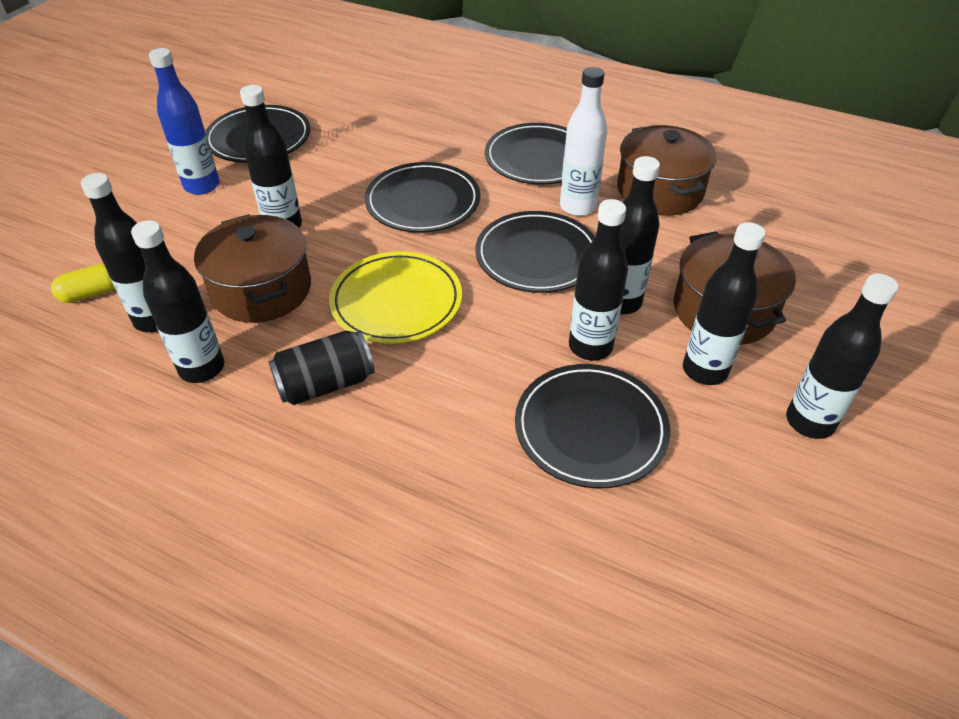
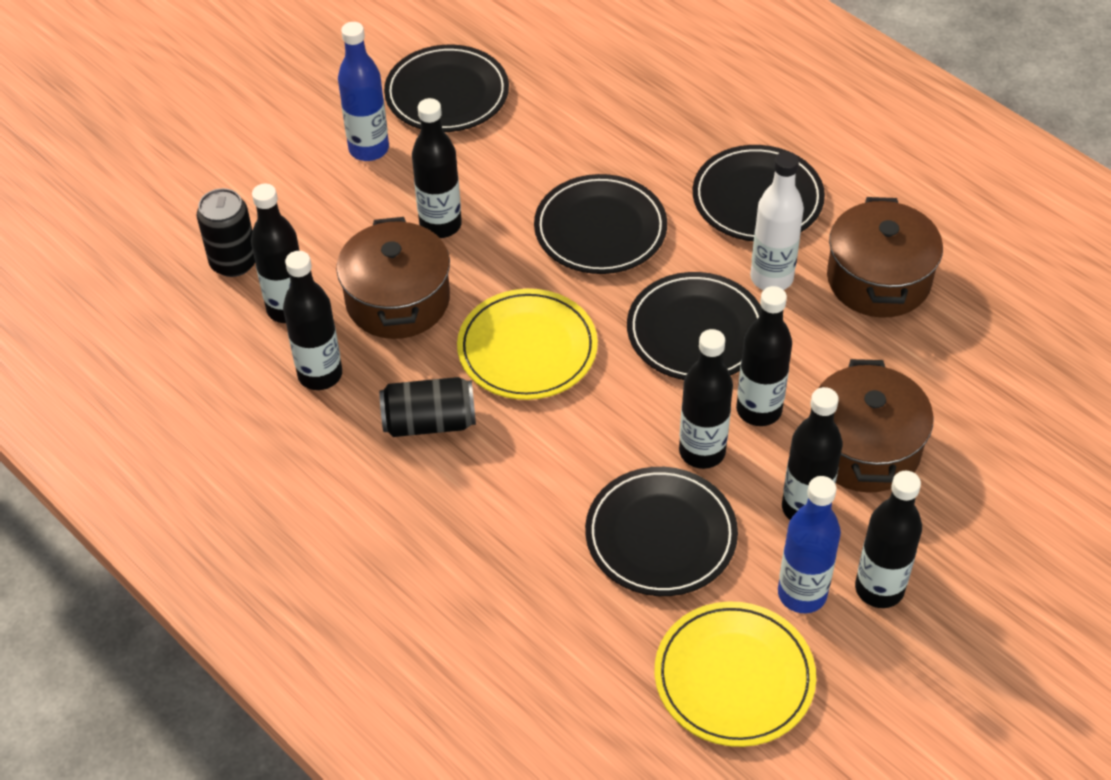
camera: 20 degrees right, 5 degrees up
(92, 293) = (234, 262): yellow capsule -> black can
(732, 547) = (734, 677): none -> yellow plate
(746, 446) = (802, 594): none -> blue bottle

